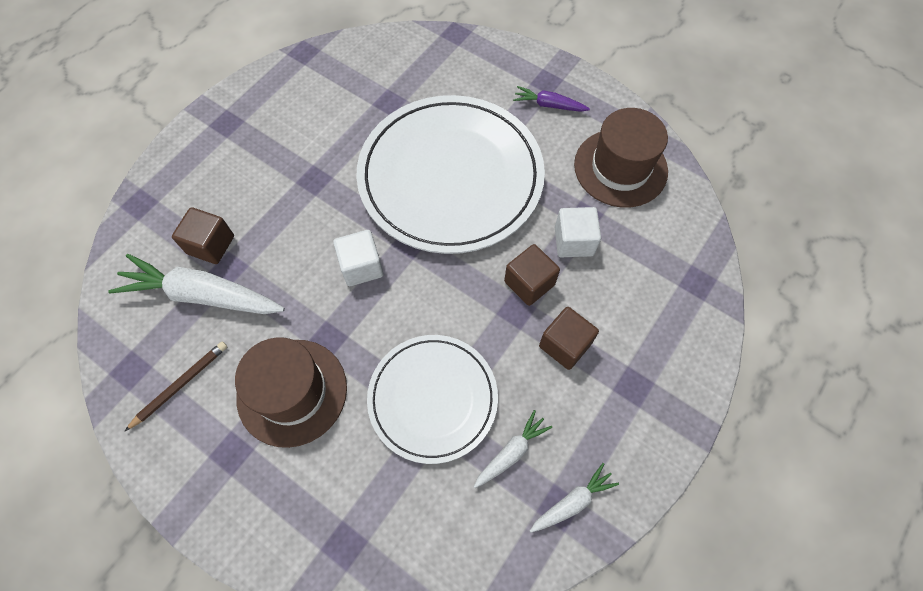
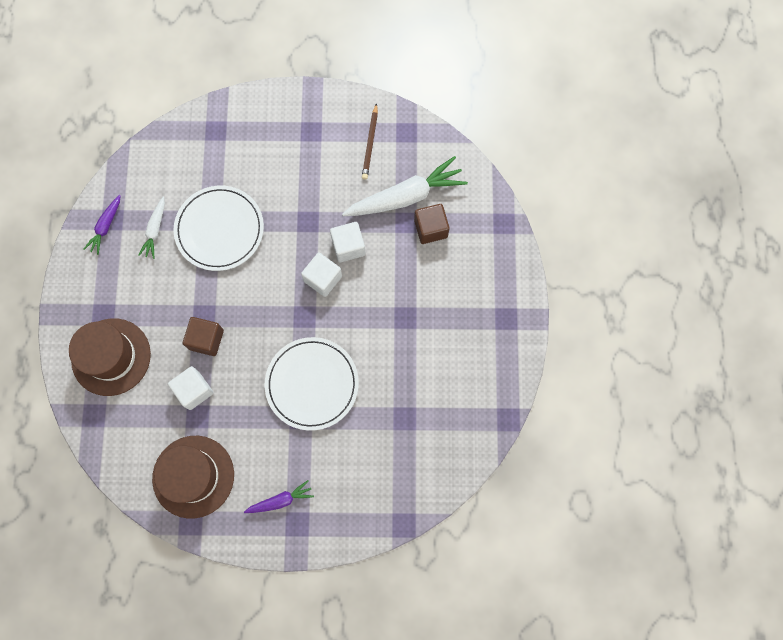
camera: 145 degrees right, 10 degrees up
(292, 392) = (304, 181): brown hat -> brown hat (111, 357)
(308, 282) = (348, 246): none -> white cube
(450, 177) = (312, 384): white plate -> white plate, size x0.60
(565, 345) = (159, 313): brown cube -> none
(572, 501) = (106, 227): white carrot -> purple carrot

